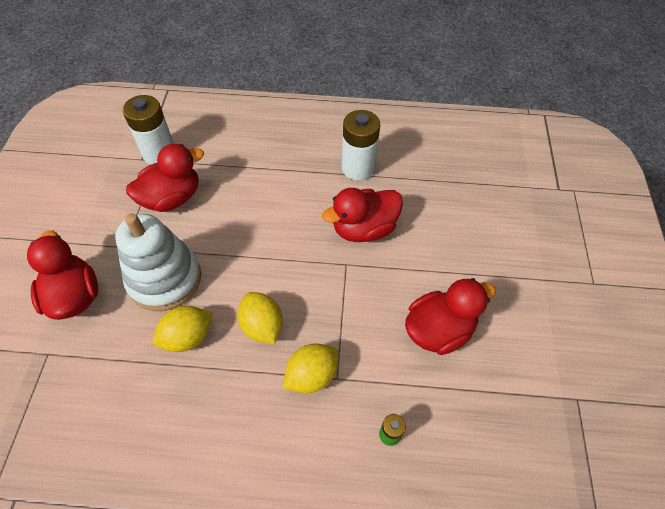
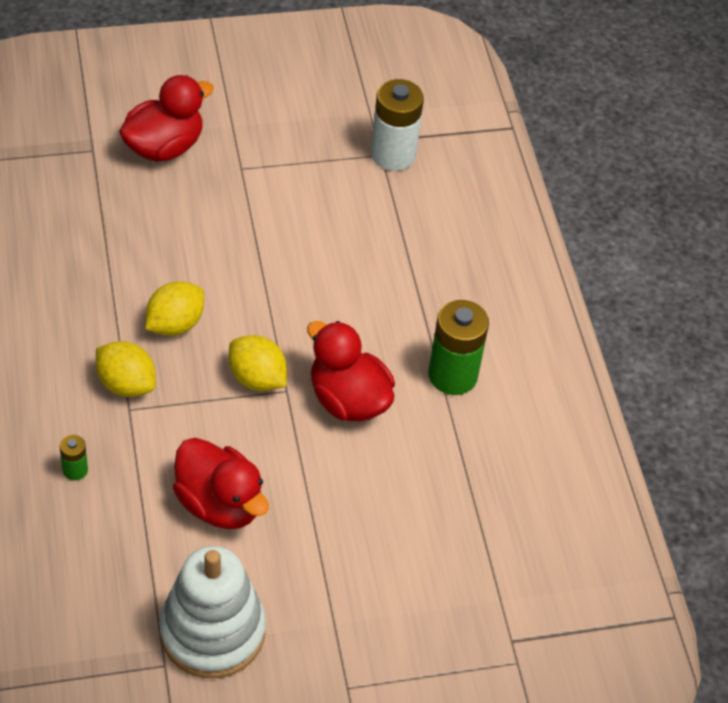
camera: 70 degrees right, 5 degrees down
(165, 279) = (209, 217): white stacking toy -> white stacking toy (212, 631)
(172, 198) = (326, 189): red duck -> none
(187, 337) = (142, 260): yellow lemon -> yellow lemon (257, 378)
(358, 168) = (453, 375): white battery -> green battery

